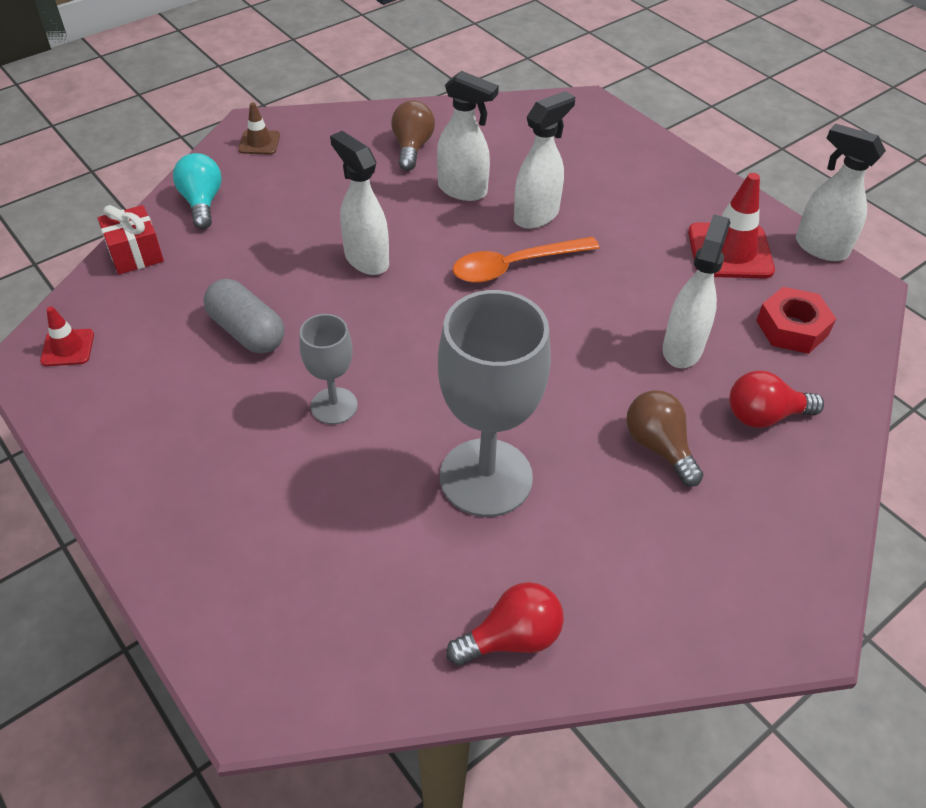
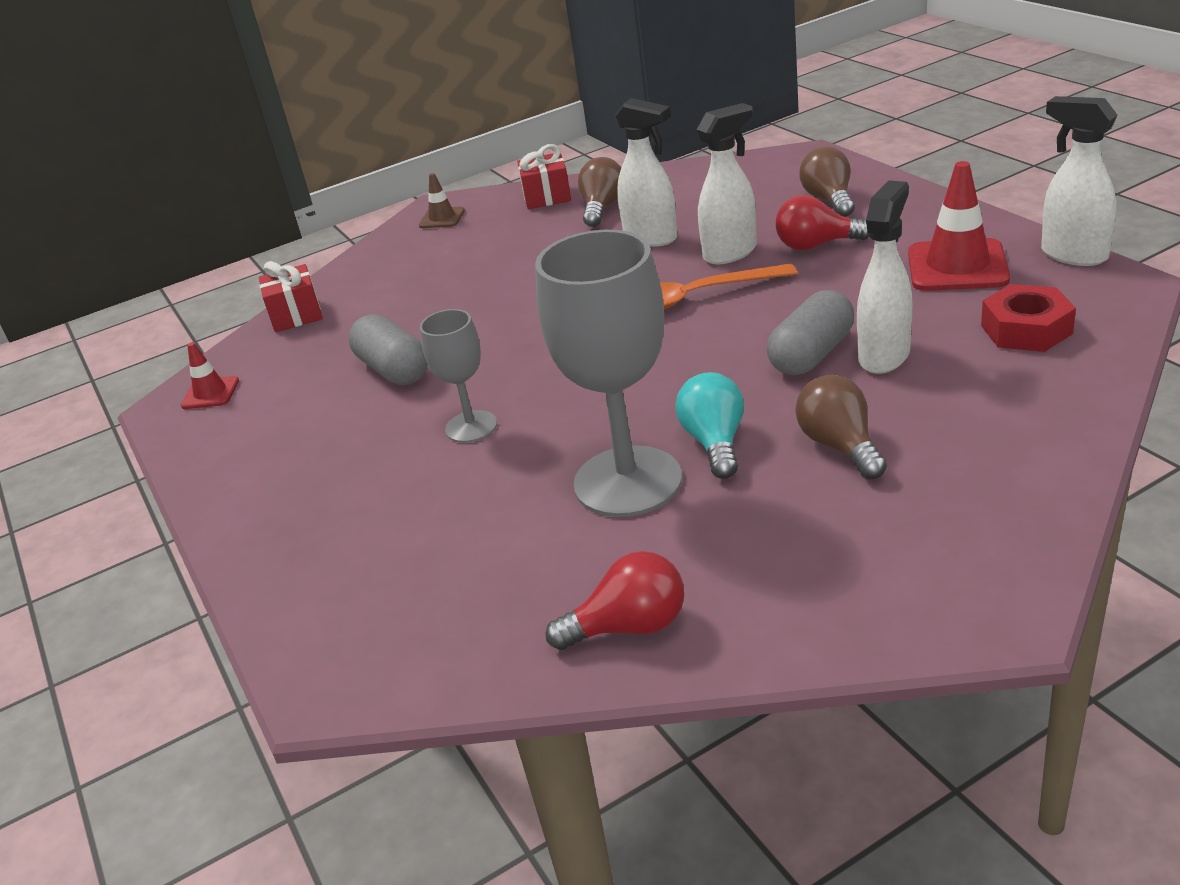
camera: 15 degrees right, 15 degrees down
(202, 202) = (373, 270): turquoise light bulb -> turquoise light bulb (715, 443)
(357, 127) = (547, 197): none -> red gift
(366, 259) = (533, 303): white spray bottle -> none
(614, 161) = (829, 200): none -> brown light bulb
(622, 342) = (812, 355): none -> grey capsule
(764, 415) = (978, 412): red light bulb -> red light bulb (816, 245)

